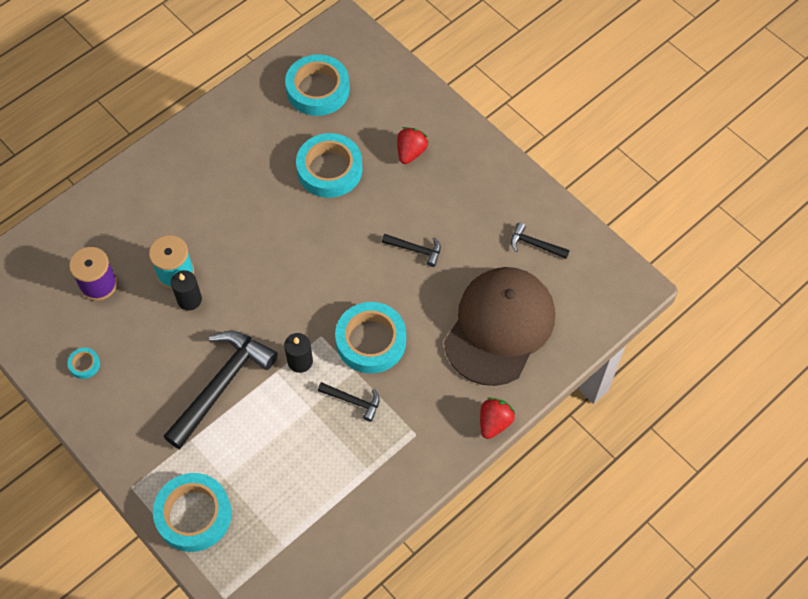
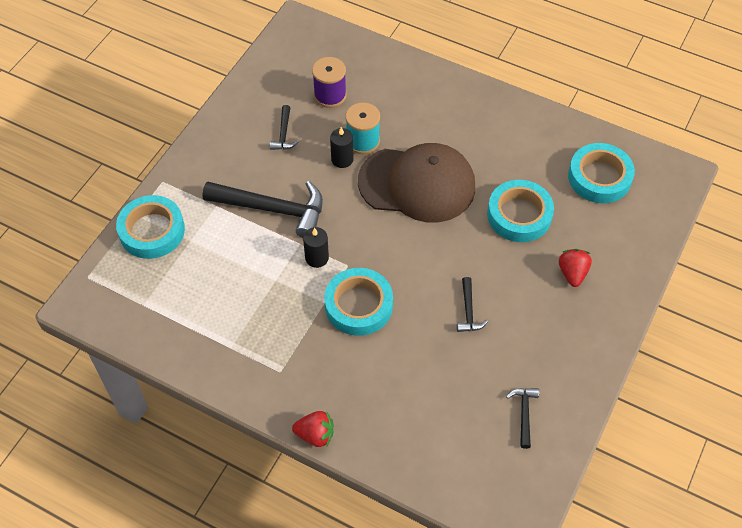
camera: 70 degrees right, 5 degrees down
(84, 364) = (256, 113): turquoise tape -> none
(353, 401) = (294, 311): black hammer -> black hammer (284, 134)
(410, 152) = (572, 273): red strawberry -> red strawberry turned 90 degrees counterclockwise
(499, 327) = (418, 409): brown cap -> brown cap (417, 184)

